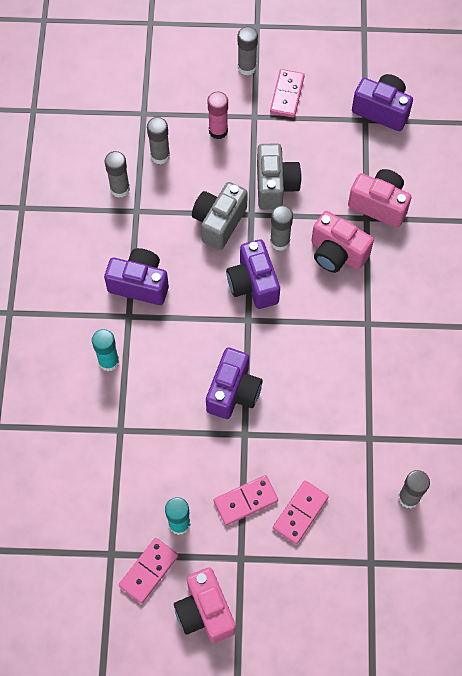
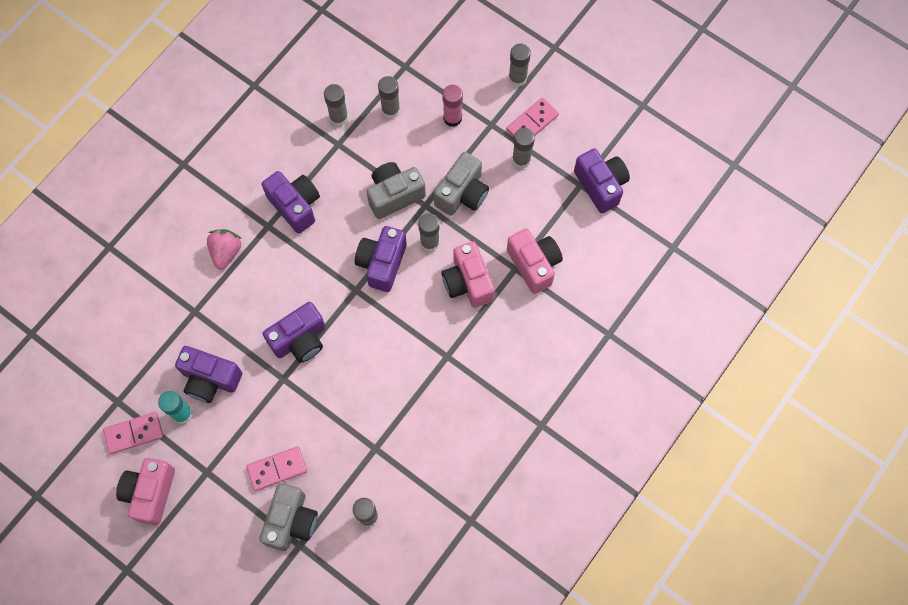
camera: 35 degrees right, 5 degrees up
(108, 361) = (226, 252): turquoise glue stick -> pink strawberry
(181, 478) = (210, 379): none -> purple camera
(245, 501) = (244, 431): pink domino -> none
(302, 129) = (521, 160): none -> grey glue stick
(348, 547) = (291, 521): none -> grey camera

